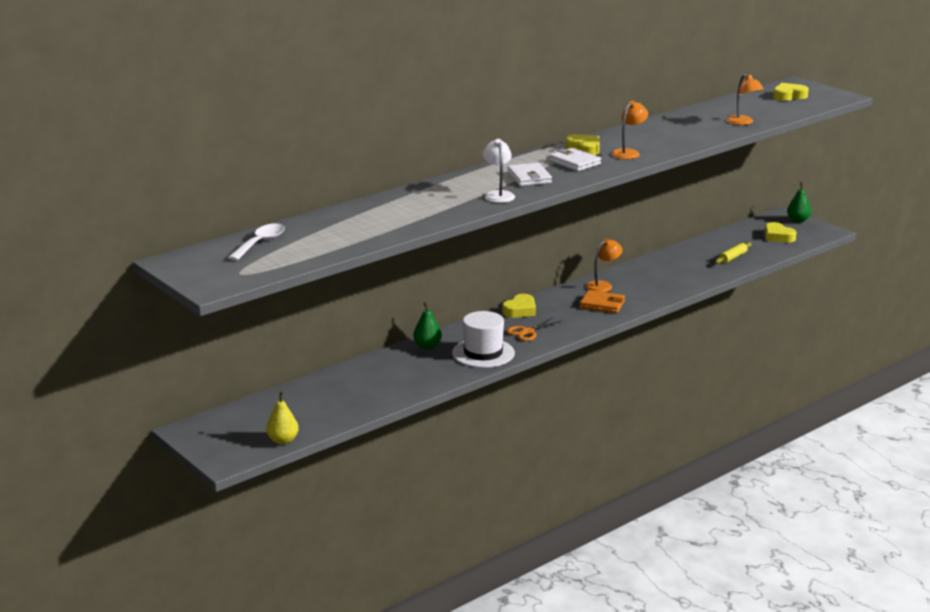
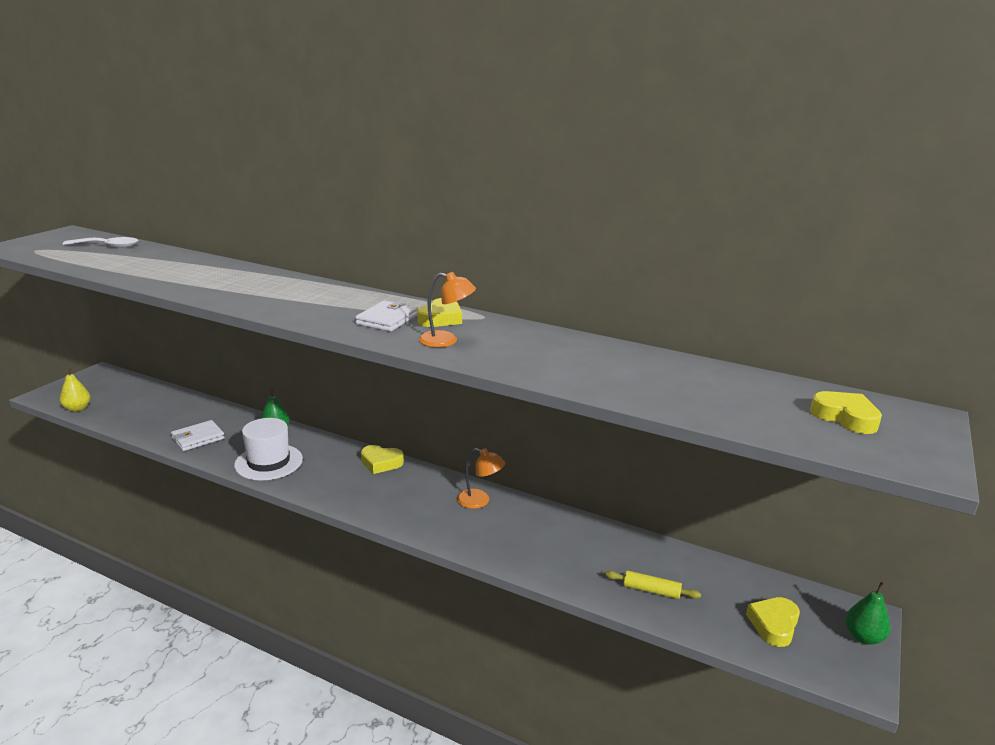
camera: 65 degrees right, 0 degrees up
(498, 195) = (258, 301): white lamp -> none
(527, 332) = (328, 477): orange scissors -> none
(529, 178) = (320, 306): white wallet -> white wallet (198, 438)
(602, 304) = (426, 510): orange wallet -> none
(743, 122) = (656, 396): orange lamp -> none

